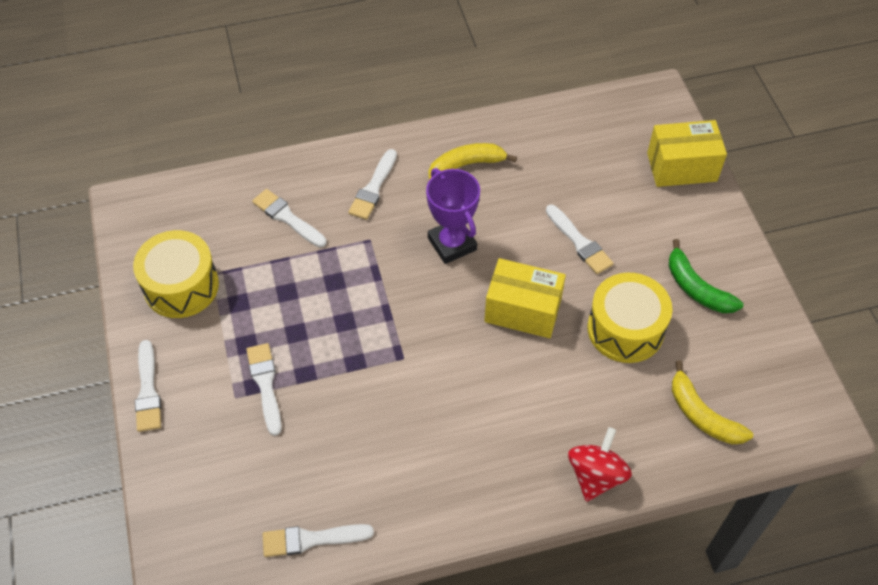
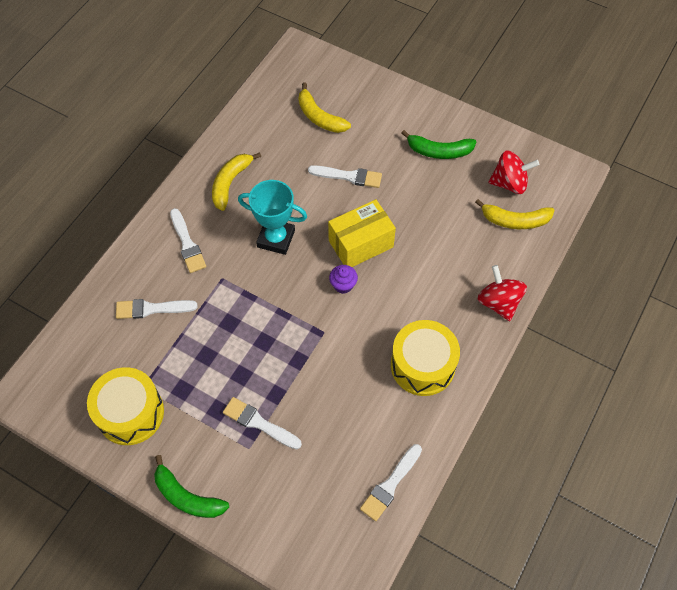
camera: 45 degrees left, 5 degrees up
(148, 390) = (187, 497): white brush -> green banana
(452, 244) = (276, 239): purple trophy -> turquoise trophy
(466, 332) = (343, 285): none -> purple cupcake
(611, 169) = (319, 117): none -> yellow banana
(625, 329) = (427, 206): yellow drum -> yellow drum (422, 365)
(681, 167) = (357, 85): yellow box -> none
(737, 375) = (509, 183): none -> red spinning top

